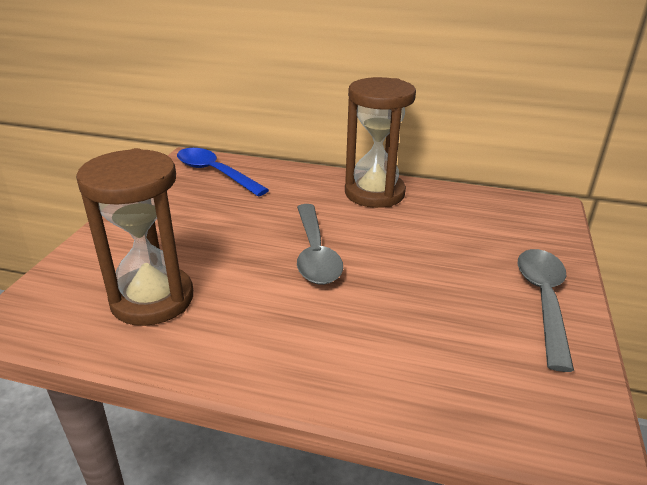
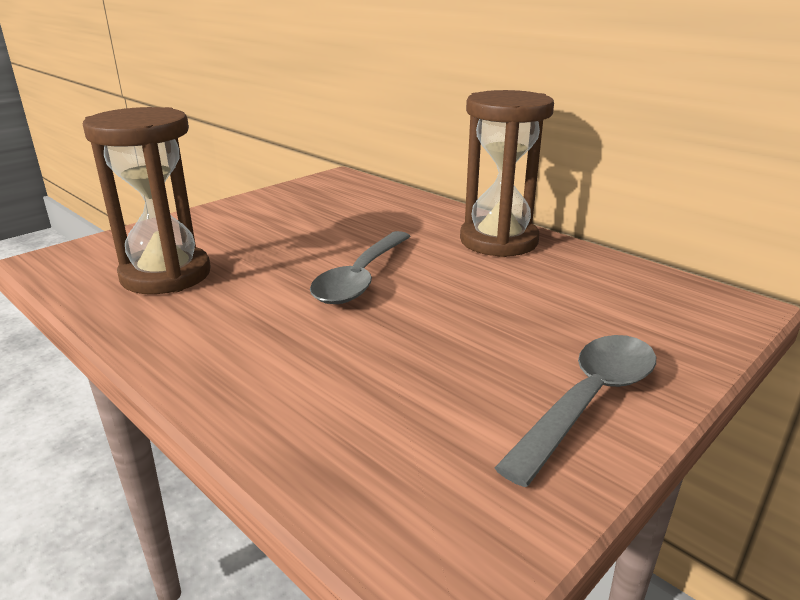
camera: 30 degrees right, 5 degrees down
(215, 173) = (349, 192): blue spoon -> none

